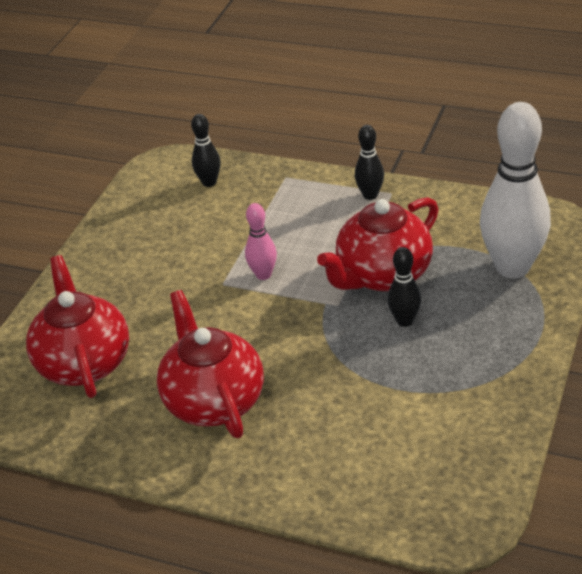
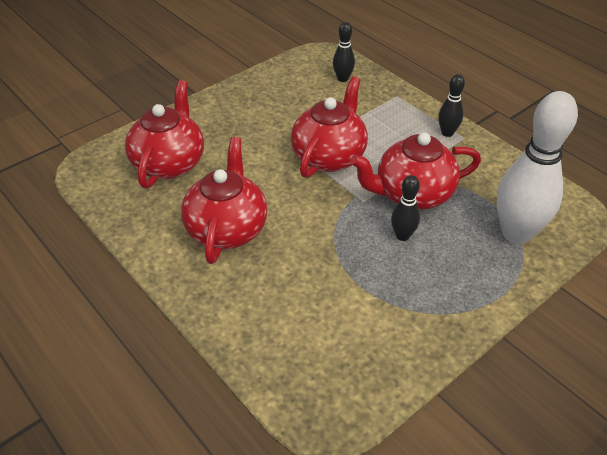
camera: 25 degrees right, 5 degrees up
(263, 275) = (329, 156): pink bowling pin -> red teapot

